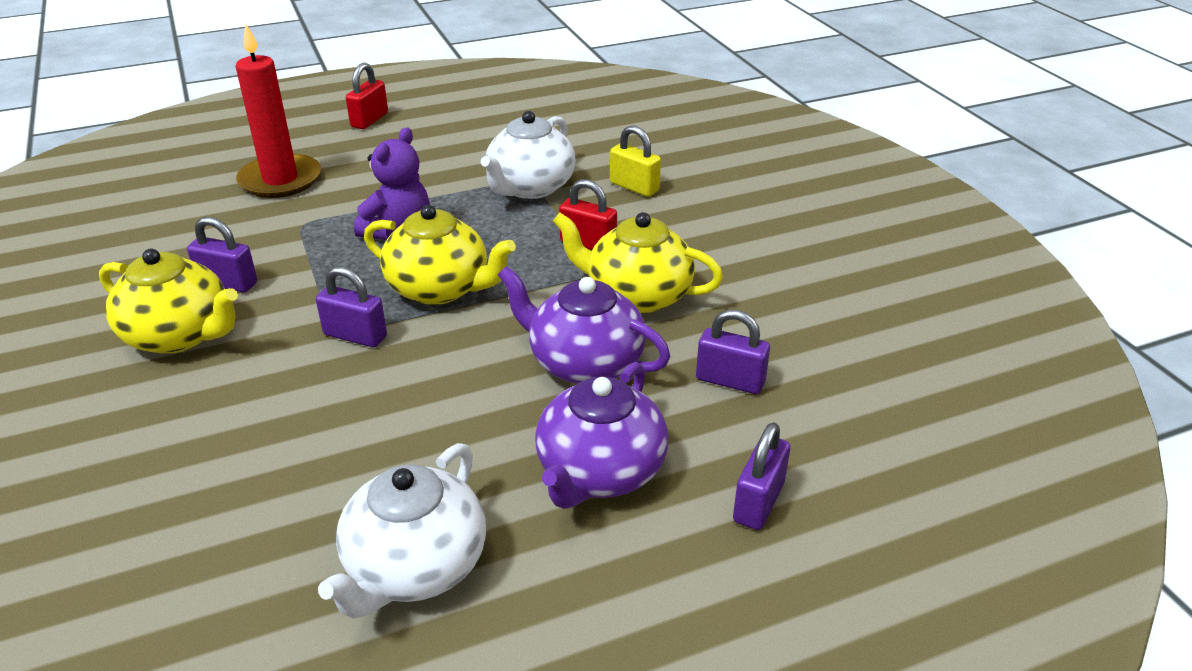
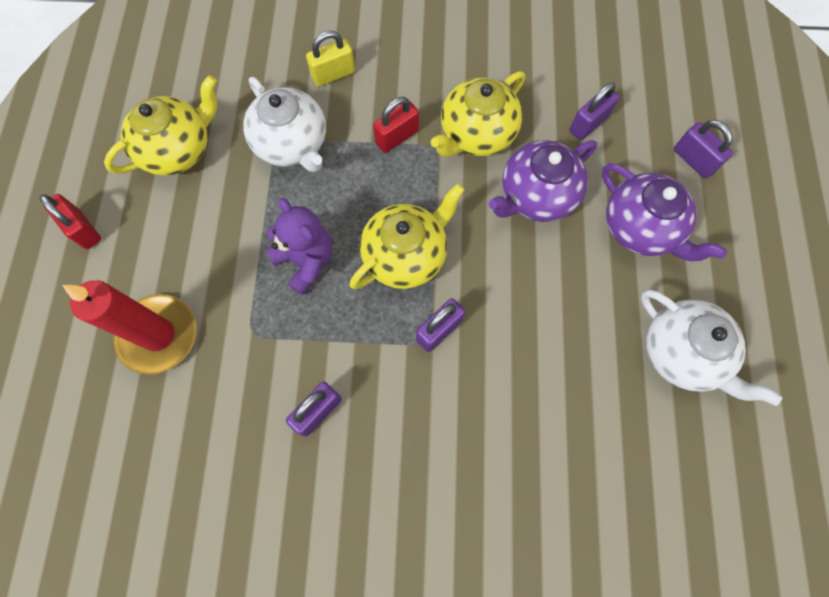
camera: 65 degrees left, 35 degrees up
(180, 335) = (378, 460): yellow teapot -> yellow teapot (178, 149)

